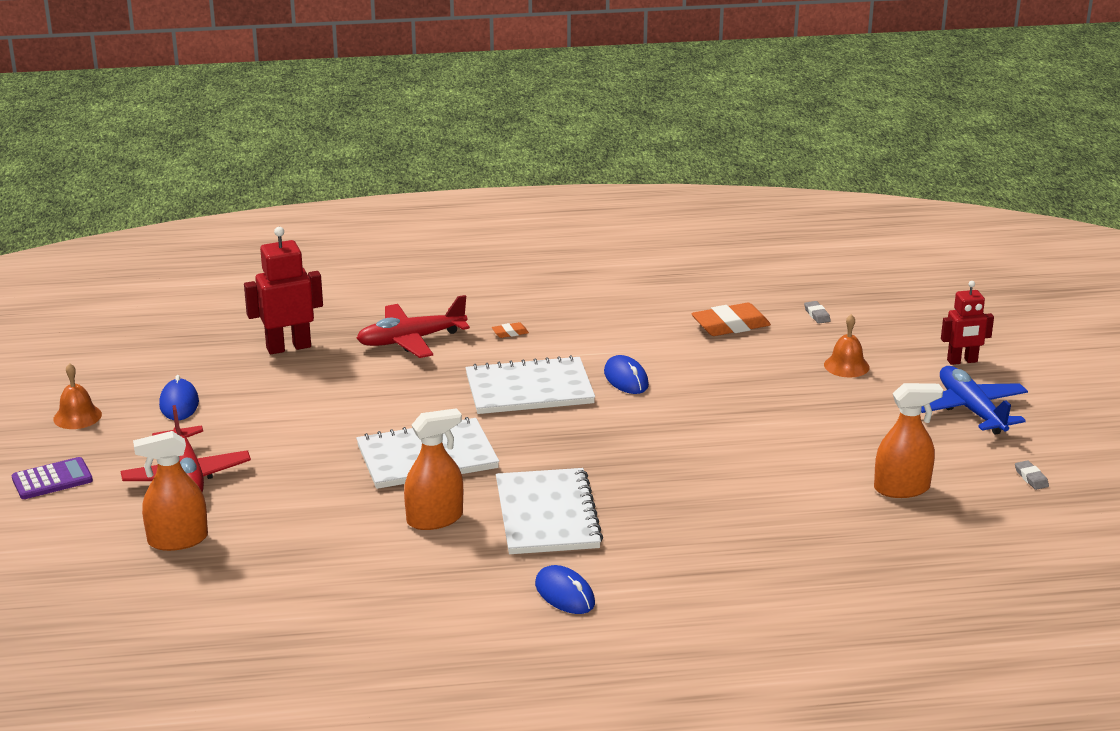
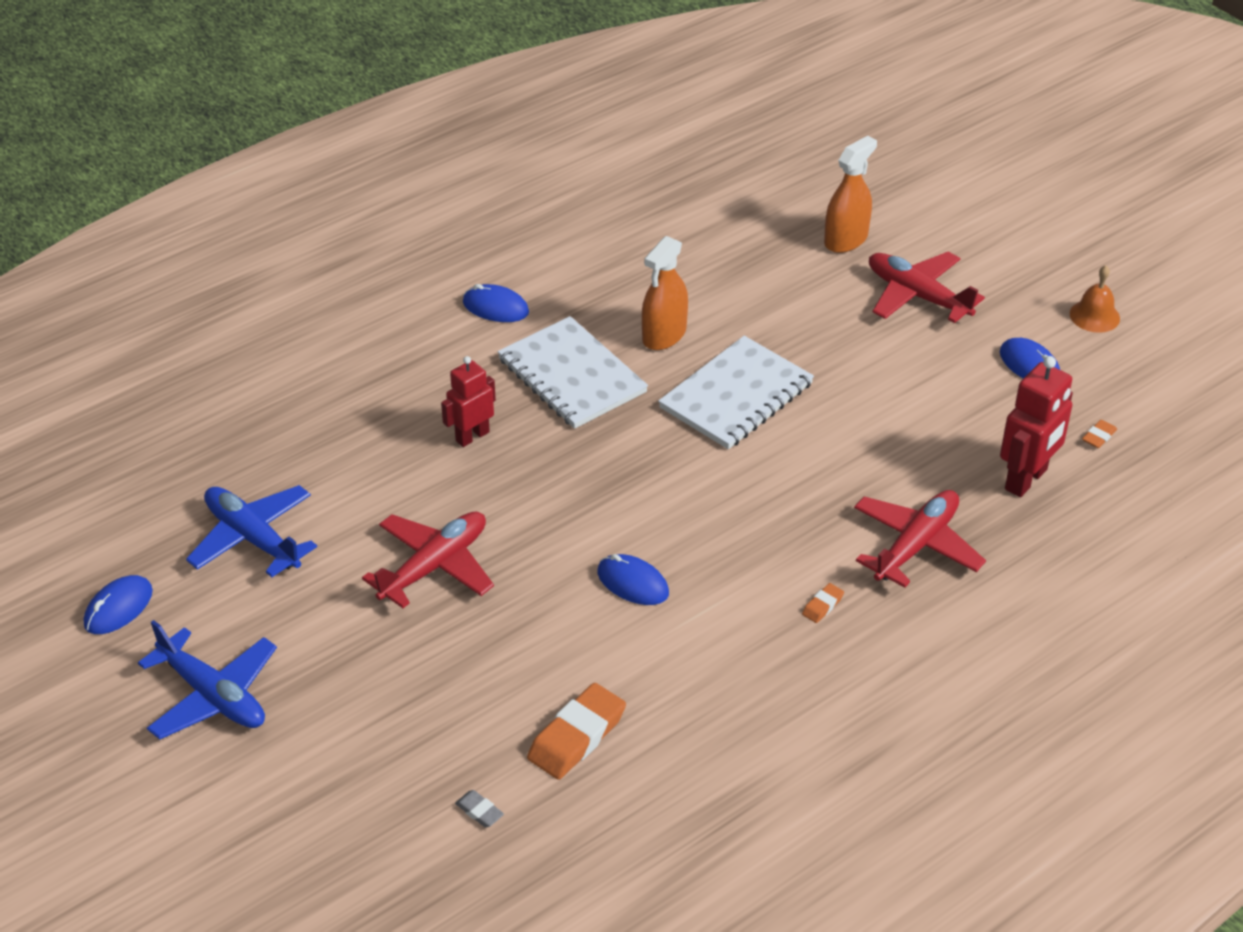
camera: 150 degrees right, 15 degrees up
(52, 479) = (1017, 251): purple calculator -> none
(202, 352) = (1099, 437): none -> orange eraser
(529, 389) = (721, 523): white notebook -> none
(764, 429) = (434, 566): none -> red plane
(846, 366) = (393, 717): orange bell -> none
(901, 488) = (253, 538): orange spray bottle -> blue plane
(962, 361) = (250, 790): red robot -> red robot (472, 436)
(1031, 478) = (118, 608): grey eraser -> blue mouse

